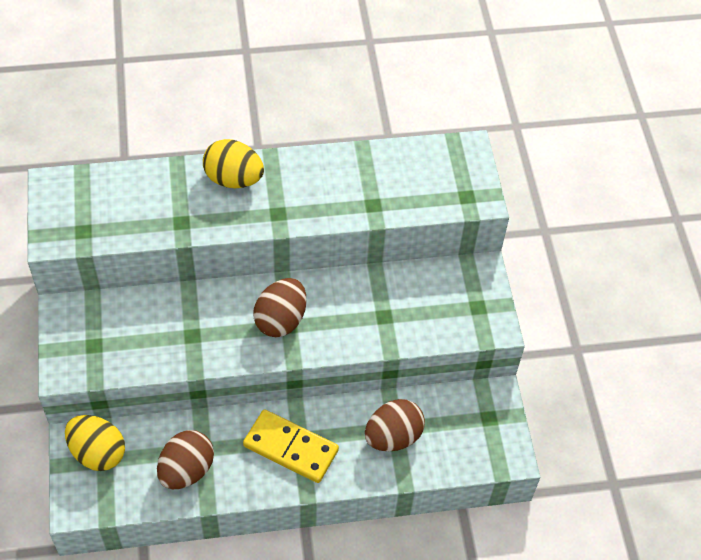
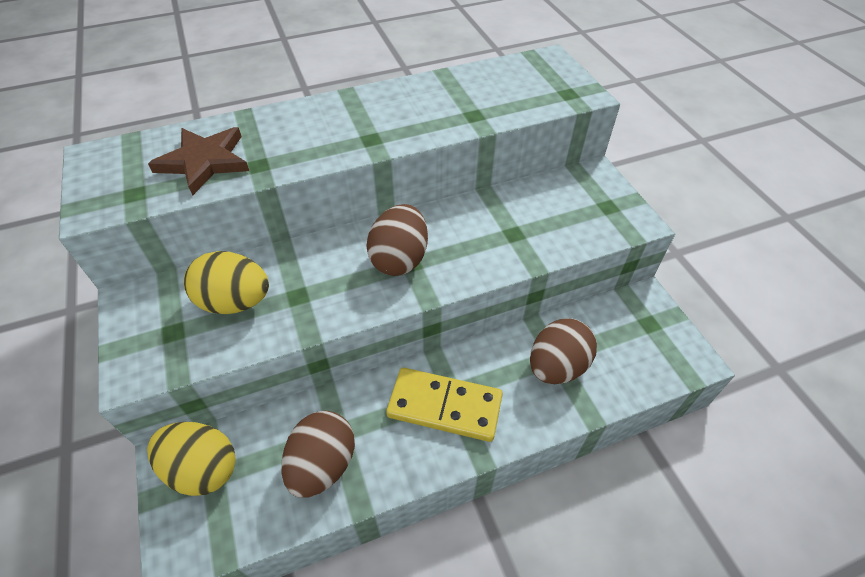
camera: 10 degrees left, 5 degrees down
(139, 210) = (204, 161): none -> brown star
(233, 179) = (312, 117): yellow egg -> yellow egg (235, 302)

